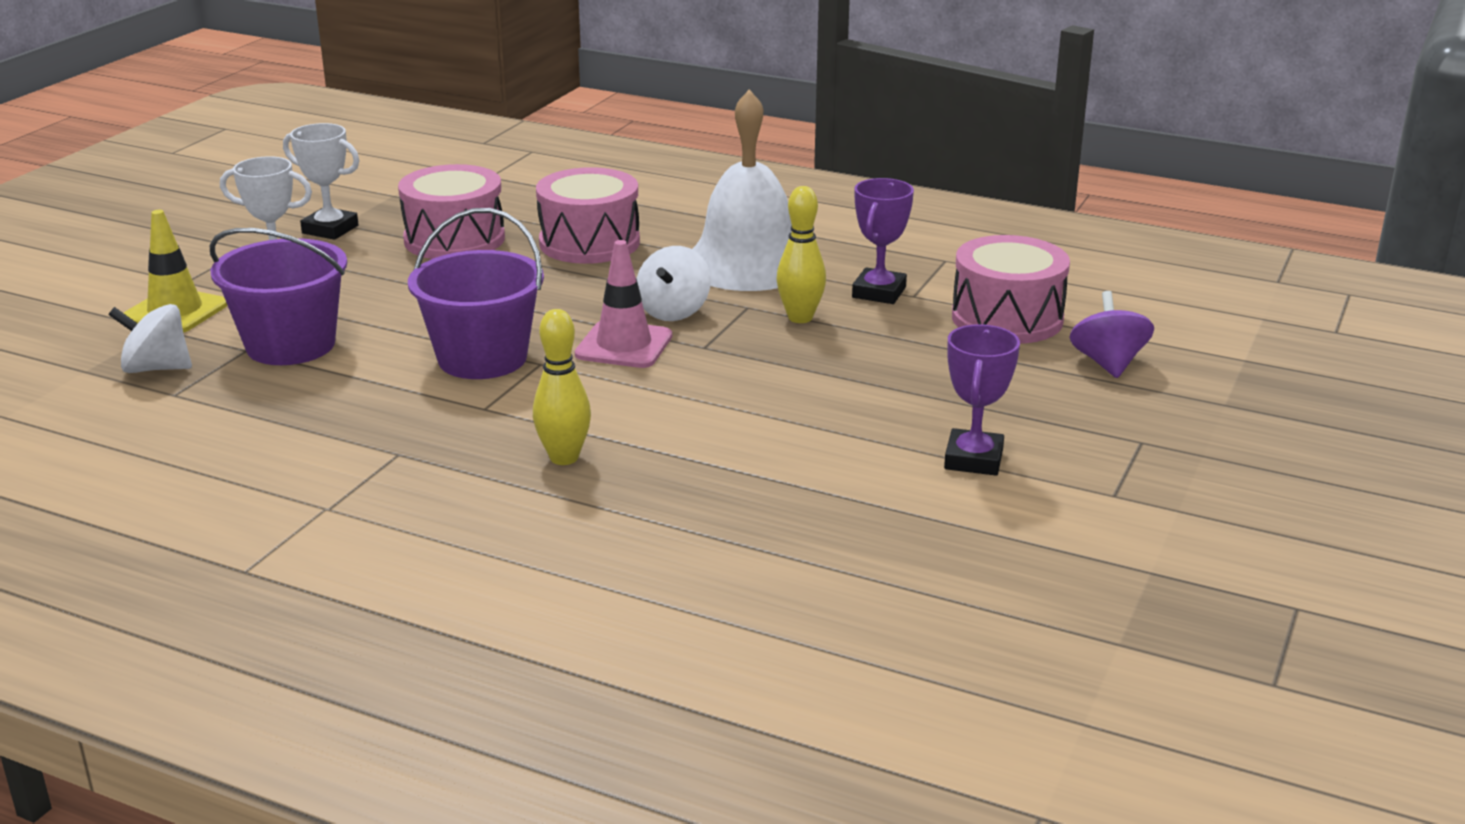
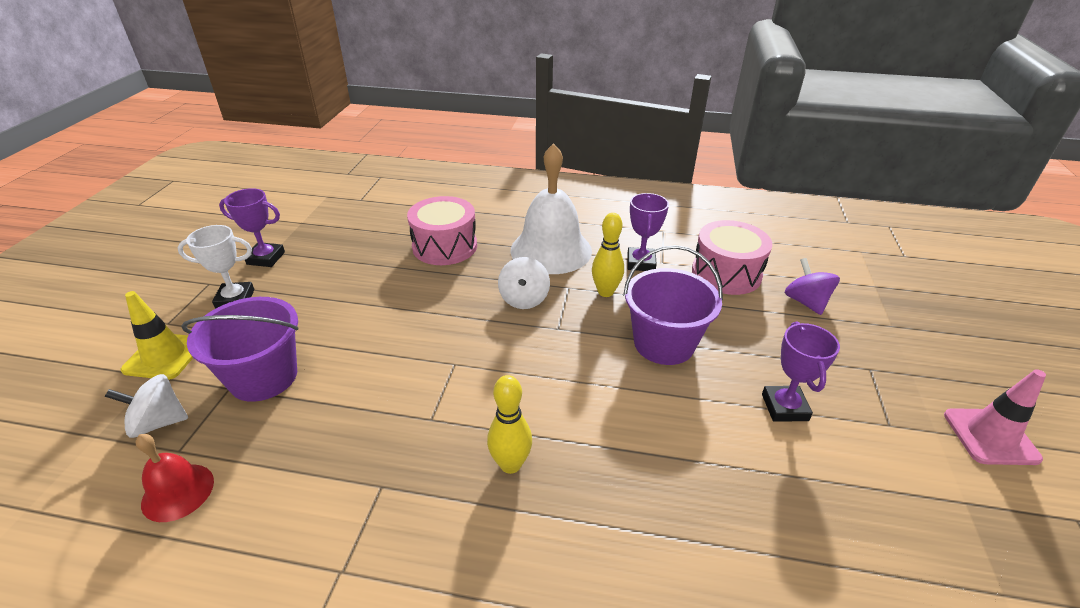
camera: 15 degrees left, 10 degrees up
(166, 425) = (178, 492): none -> red bell
(330, 229) = (266, 258): white trophy -> purple trophy
(454, 239) = (355, 255): pink drum -> none
(482, 358) = (411, 366): purple bucket -> purple bucket (664, 343)
(624, 345) = (505, 336): pink traffic cone -> pink traffic cone (990, 436)

